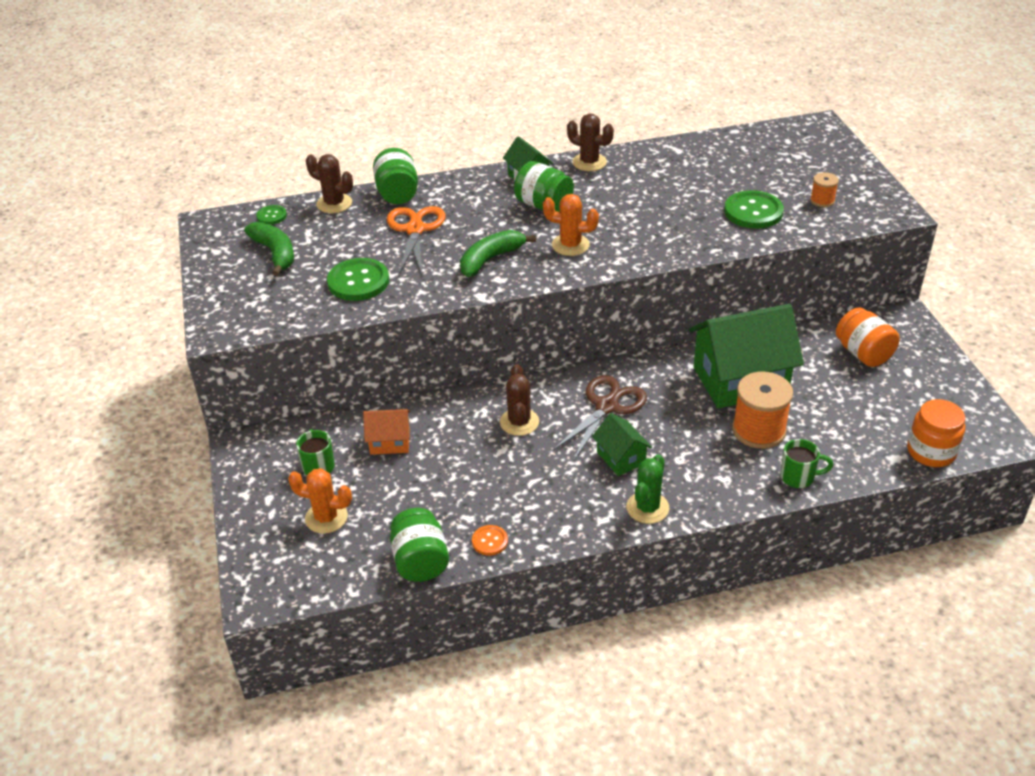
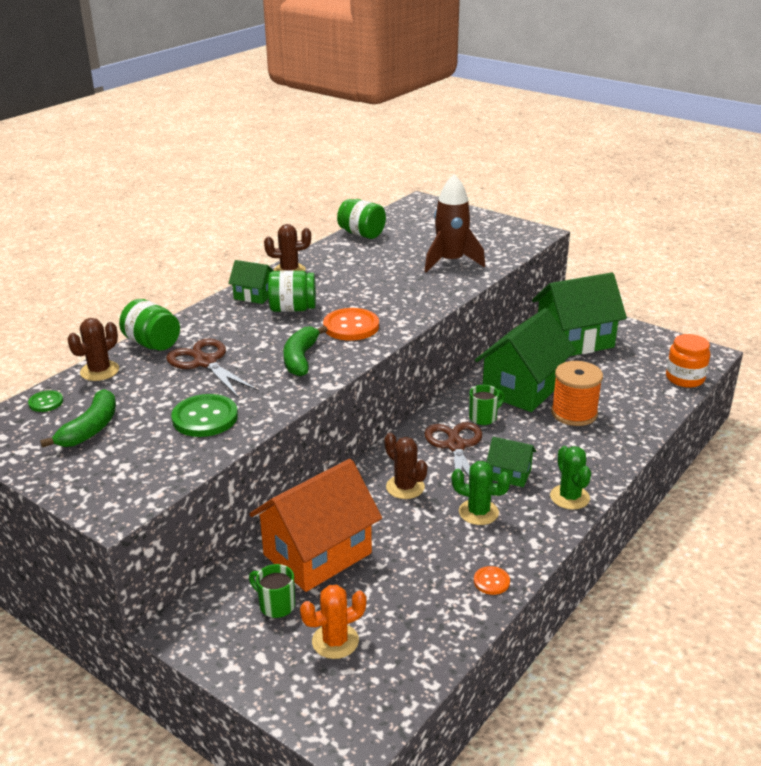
camera: 40 degrees left, 10 degrees down
(275, 253) = (90, 429): green banana -> green banana turned 90 degrees clockwise
(334, 203) = (99, 371): brown cactus -> brown cactus turned 45 degrees counterclockwise
(390, 442) = (317, 554): orange house -> orange house, size x2.08
(415, 230) = (205, 362): orange scissors -> brown scissors
(420, 561) = (457, 627): green jar -> green jar (361, 234)
(551, 477) = (478, 512): none -> green cactus
(570, 245) = (351, 326): orange cactus -> orange button
(753, 212) = (451, 262): green button -> brown rocket
(798, 477) = (634, 429): green mug -> green mug (484, 417)
(822, 200) = (485, 241): orange spool -> none
(863, 353) = (574, 340): orange jar -> green house

